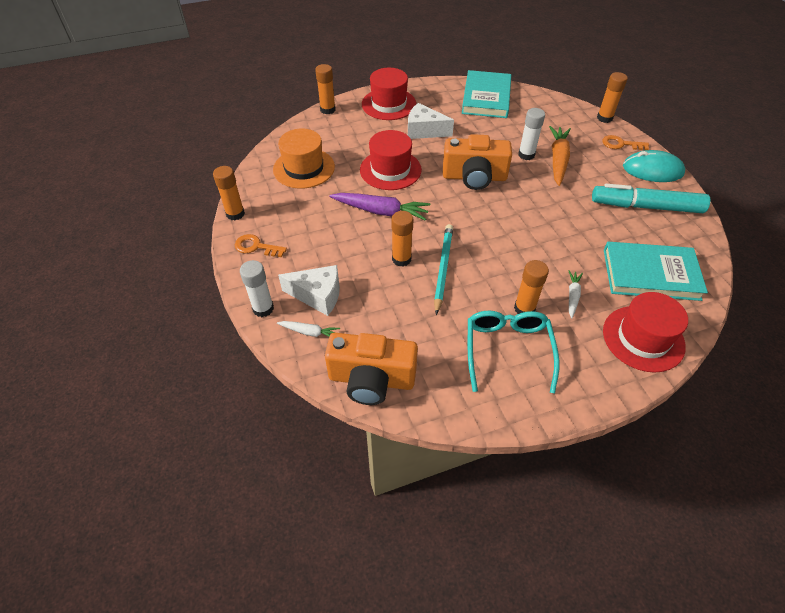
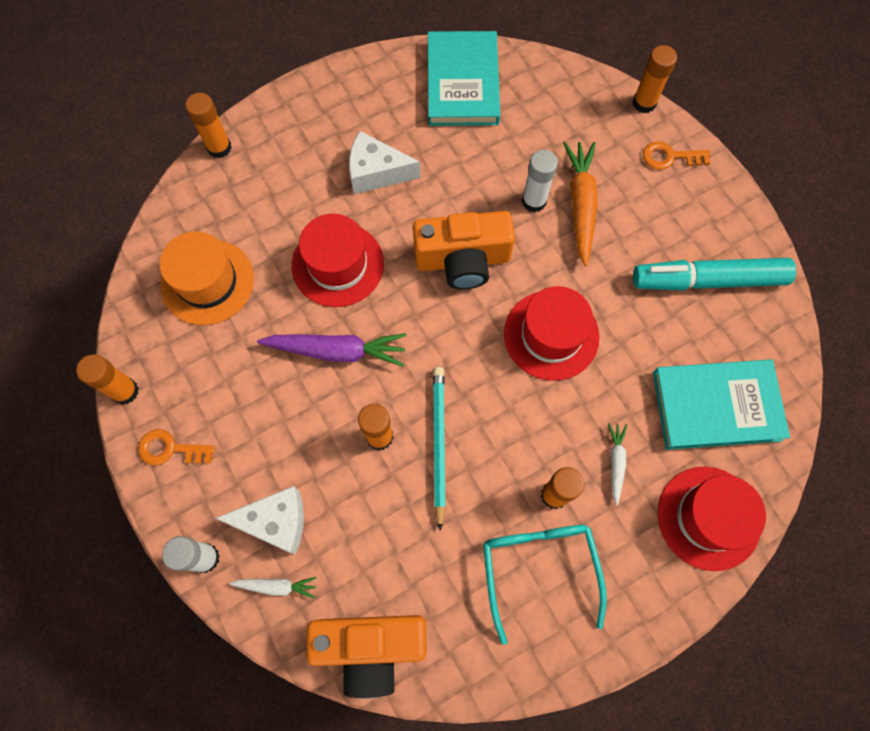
camera: 10 degrees left, 20 degrees up
(389, 104) = (313, 120): red hat -> red hat (551, 335)
(652, 170) = (716, 205): turquoise mouse -> none

